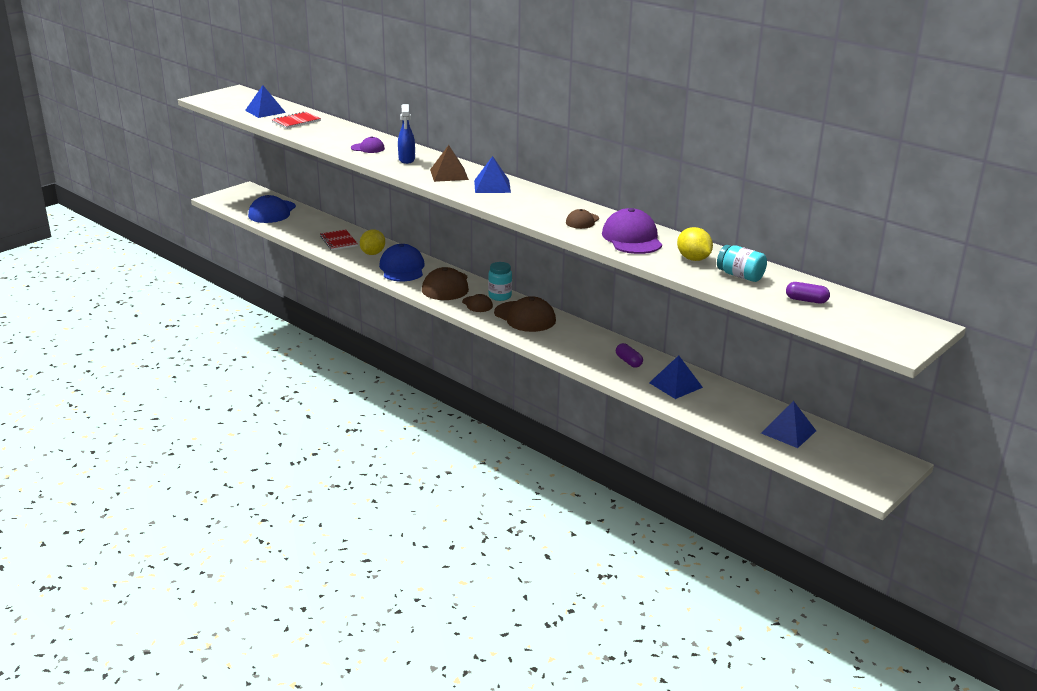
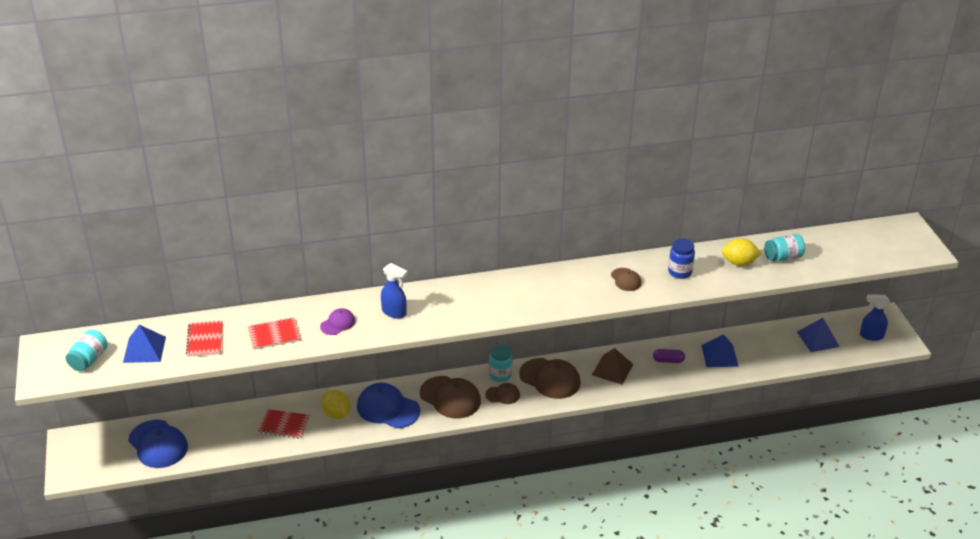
camera: 55 degrees left, 10 degrees up
(236, 103) = (89, 360): none -> turquoise jar
(328, 136) = (274, 335): none -> red notebook
(449, 174) = (456, 303): brown pyramid -> brown pyramid (612, 369)
(492, 186) = (508, 292): blue pyramid -> none
(525, 317) = (550, 379): brown cap -> brown cap turned 45 degrees clockwise
(632, 238) = (679, 272): purple cap -> blue jar
(806, 300) = (840, 250): purple capsule -> none
(847, 463) = (871, 336): none -> blue spray bottle

